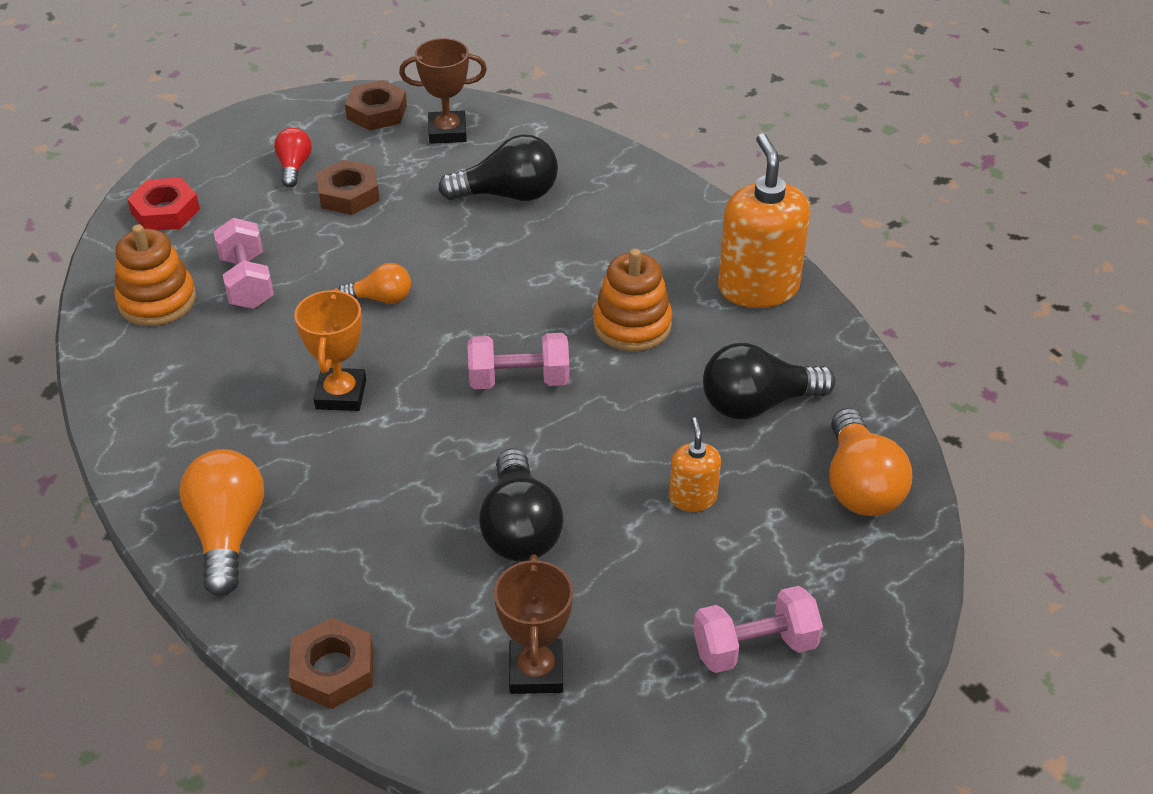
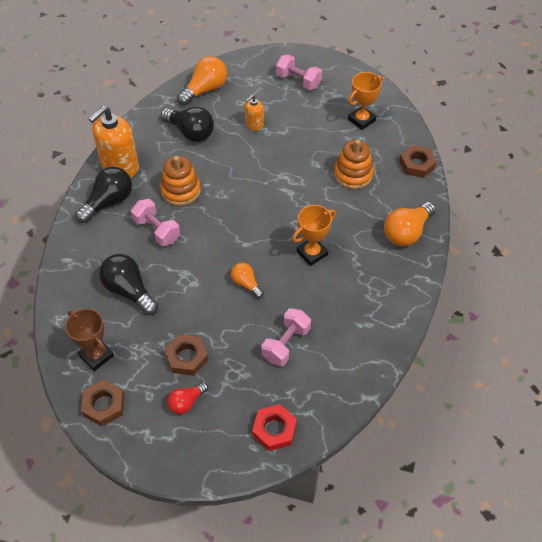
camera: 130 degrees left, 10 degrees up
(157, 300) = (332, 369): orange stacking toy -> orange stacking toy (353, 174)
(519, 380) = (246, 204): pink dumbbell -> pink dumbbell (157, 230)
(520, 528) = (315, 158): black light bulb -> black light bulb (109, 202)
(536, 671) = (361, 120): brown trophy -> orange trophy

